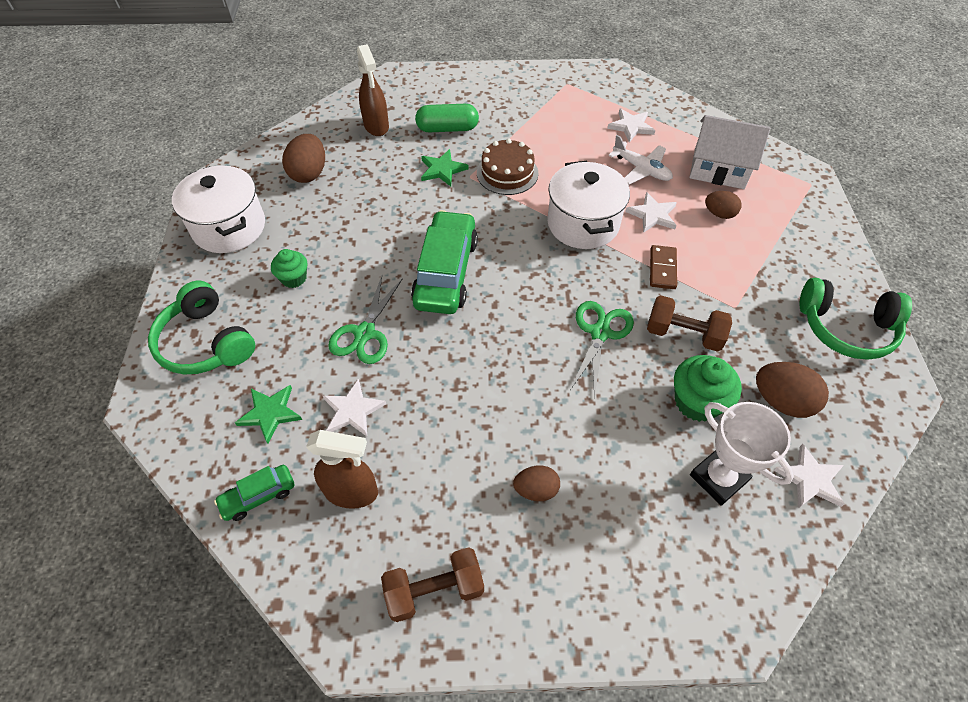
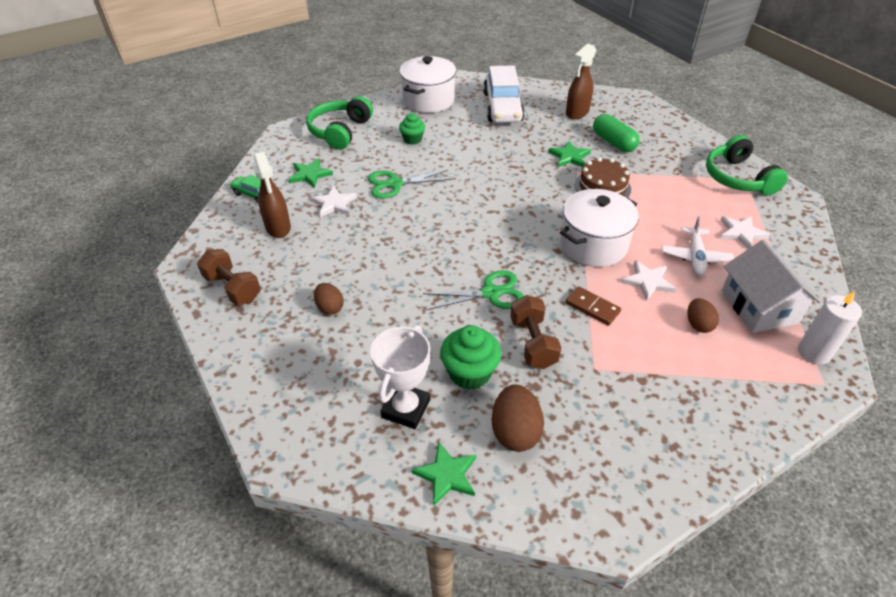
camera: 60 degrees right, 10 degrees down
(309, 173) = (502, 107): brown egg -> white car
(446, 272) = (476, 196): green car -> none
(662, 269) = (592, 307): brown domino -> brown domino turned 60 degrees clockwise
(780, 169) = (814, 352): none -> white candle
(810, 479) = (447, 475): white star -> green star
(846, 328) = (647, 462): green headphones -> green headphones (738, 178)

